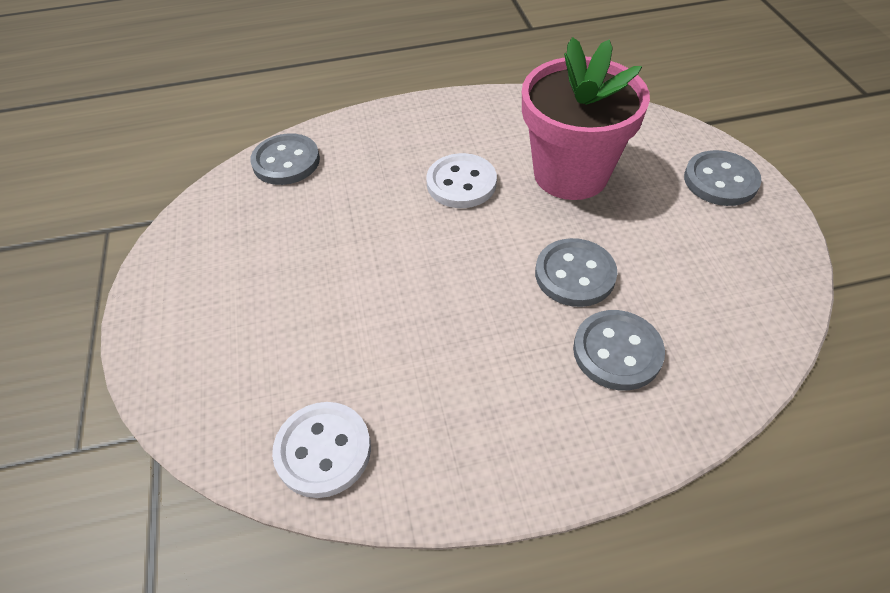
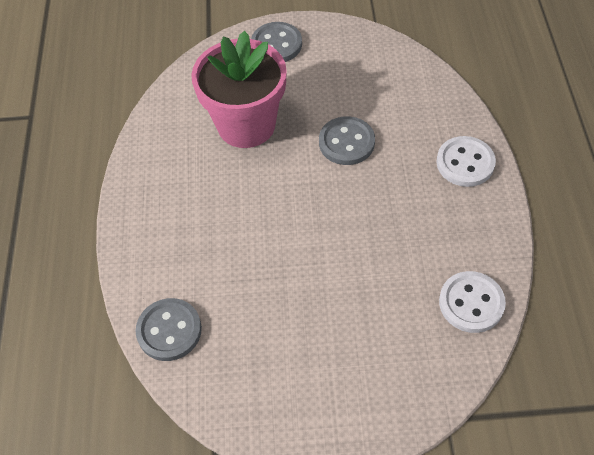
camera: 80 degrees left, 5 degrees up
(461, 183) = (237, 196): white button -> white button (465, 163)
(617, 352) = (412, 134): grey button -> none

